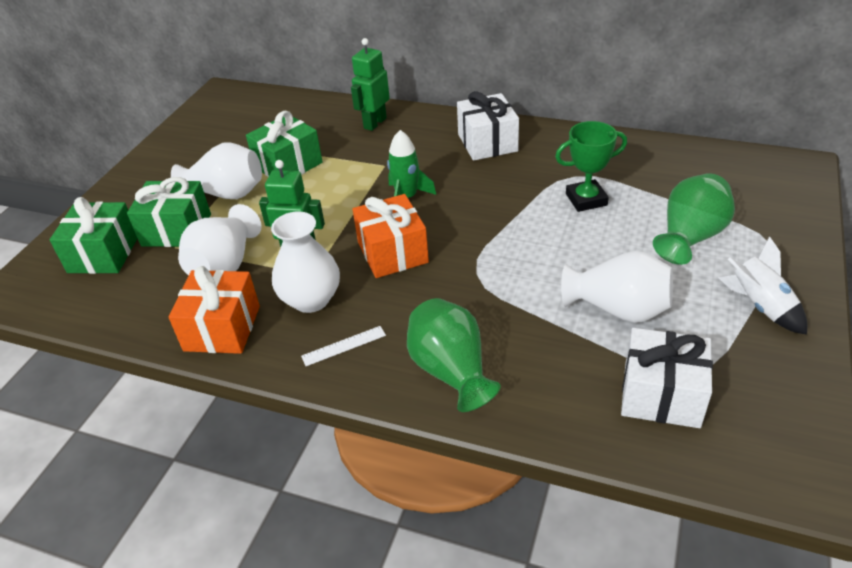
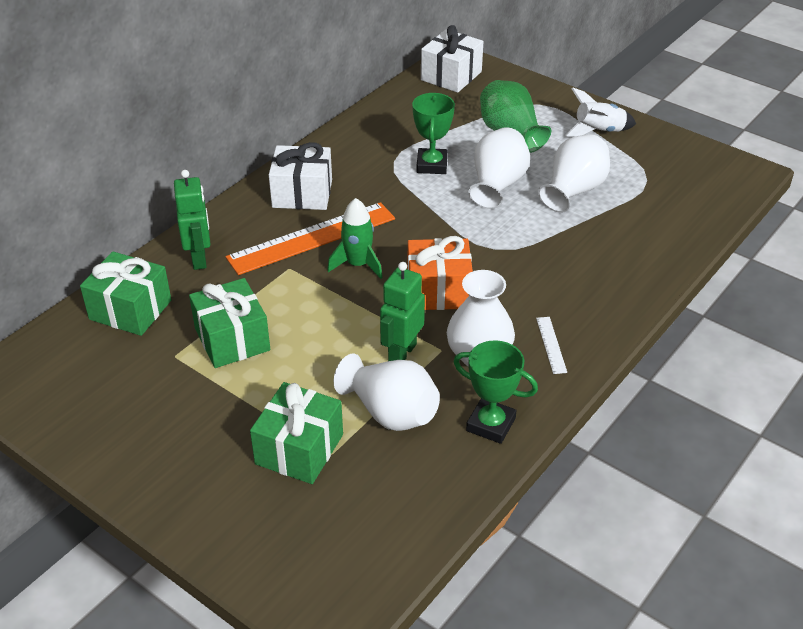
camera: 75 degrees left, 0 degrees up
(104, 254) = (306, 521): green gift -> green gift (130, 310)
(222, 328) = (491, 424): orange gift -> green trophy
(226, 194) = (254, 398): white vase -> white vase (497, 185)
(374, 123) = (199, 259): green robot -> green robot turned 150 degrees counterclockwise
(429, 164) = (312, 238): none -> orange ruler
(451, 371) = (606, 289): green vase -> none
(661, 395) = (664, 199): white gift -> white gift (451, 76)

